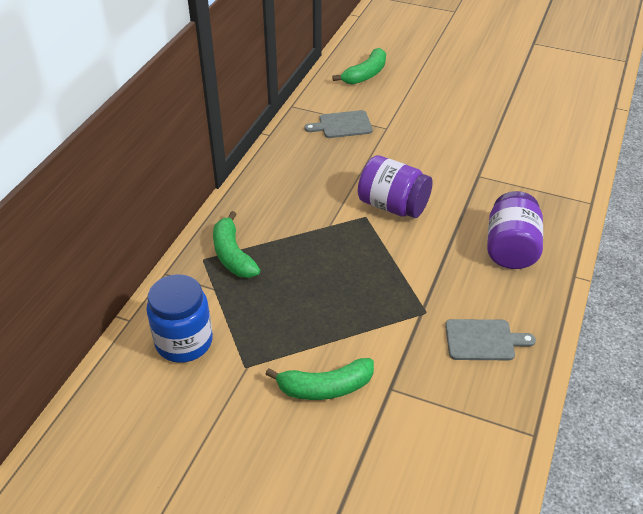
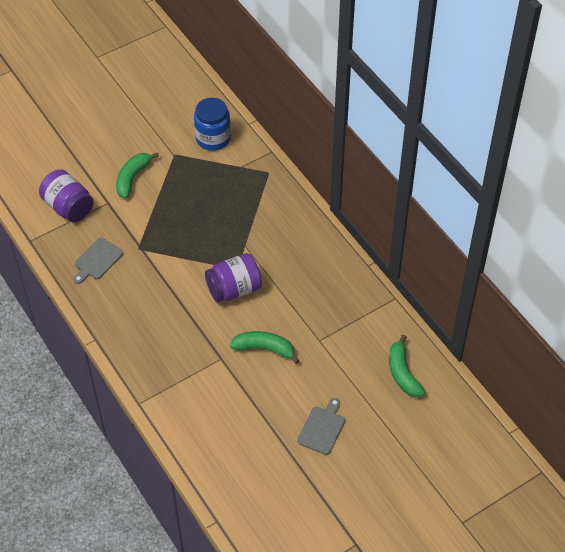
camera: 125 degrees right, 10 degrees up
(233, 255) = (260, 187): green banana -> green banana (264, 348)
(342, 125) = (344, 315): grey cutting board -> grey cutting board (322, 428)
(511, 249) = (144, 324): purple jar -> purple jar (68, 207)

